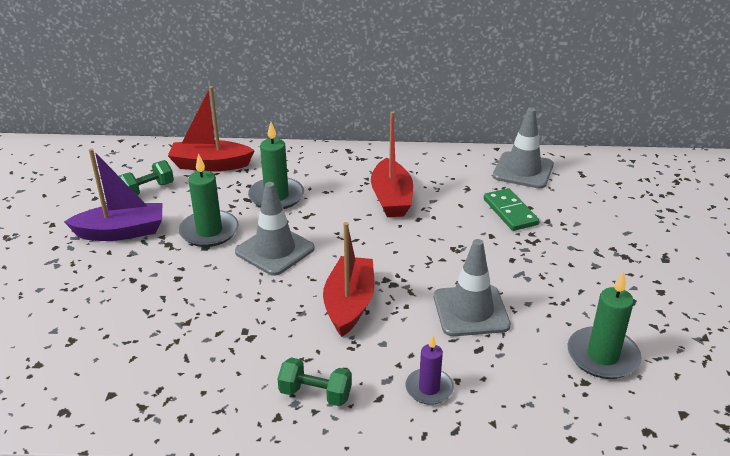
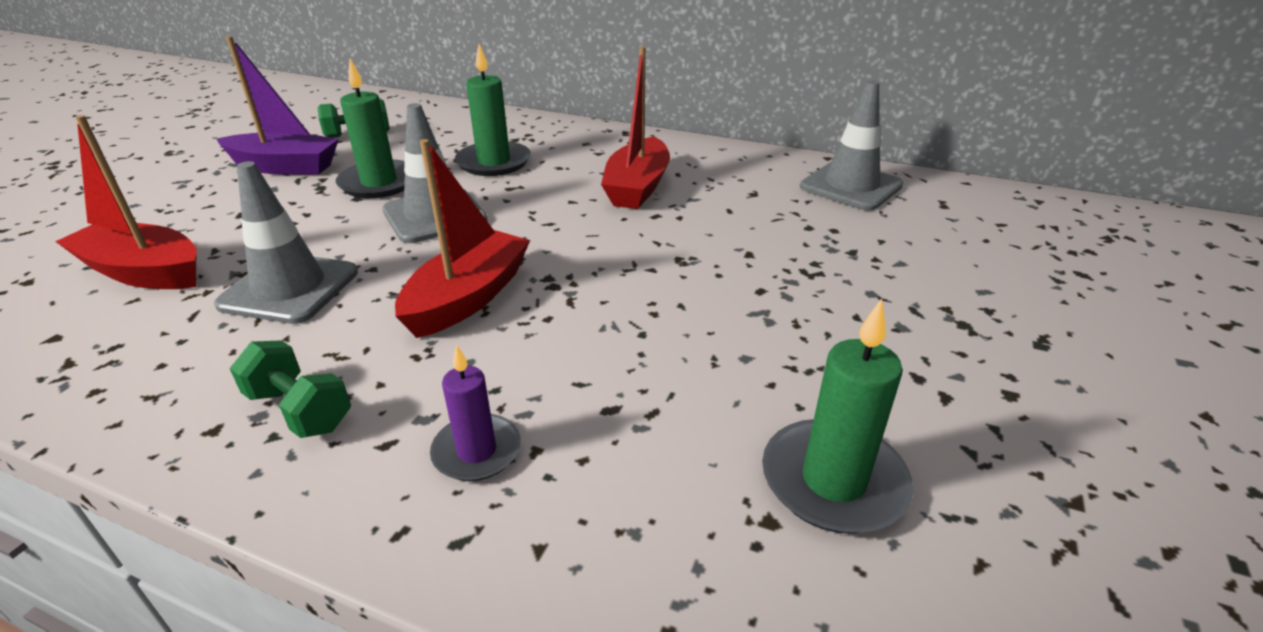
camera: 20 degrees right, 0 degrees up
(210, 165) = (450, 123): red boat -> red boat (144, 272)
(471, 311) = (641, 347): grey traffic cone -> grey traffic cone (289, 288)
(510, 212) = (798, 230): green domino -> none

